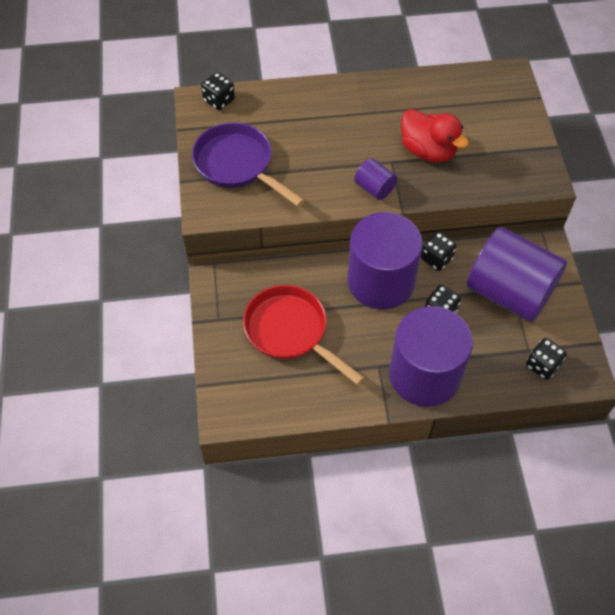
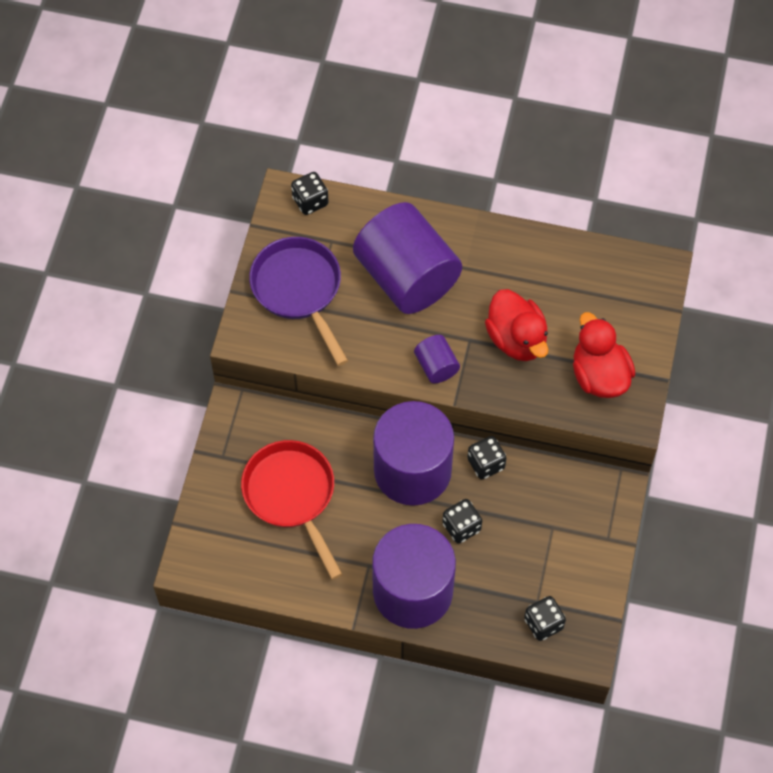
camera: 20 degrees right, 5 degrees up
(504, 158) = (599, 375): none -> red duck
(509, 292) = (548, 529): purple cylinder -> purple cylinder (407, 277)

